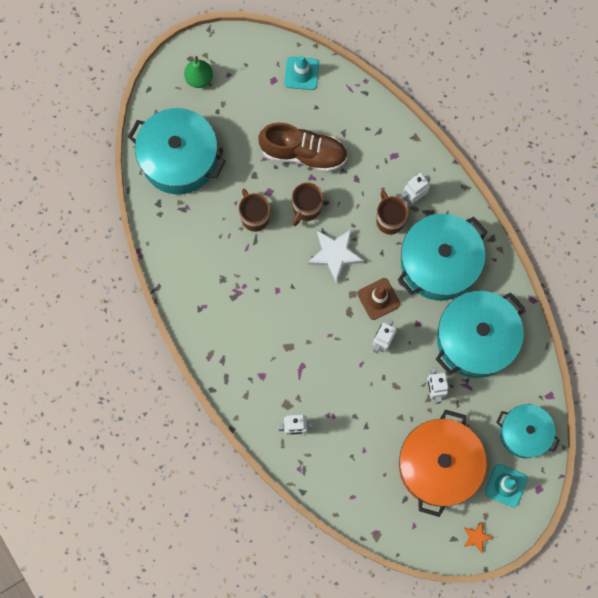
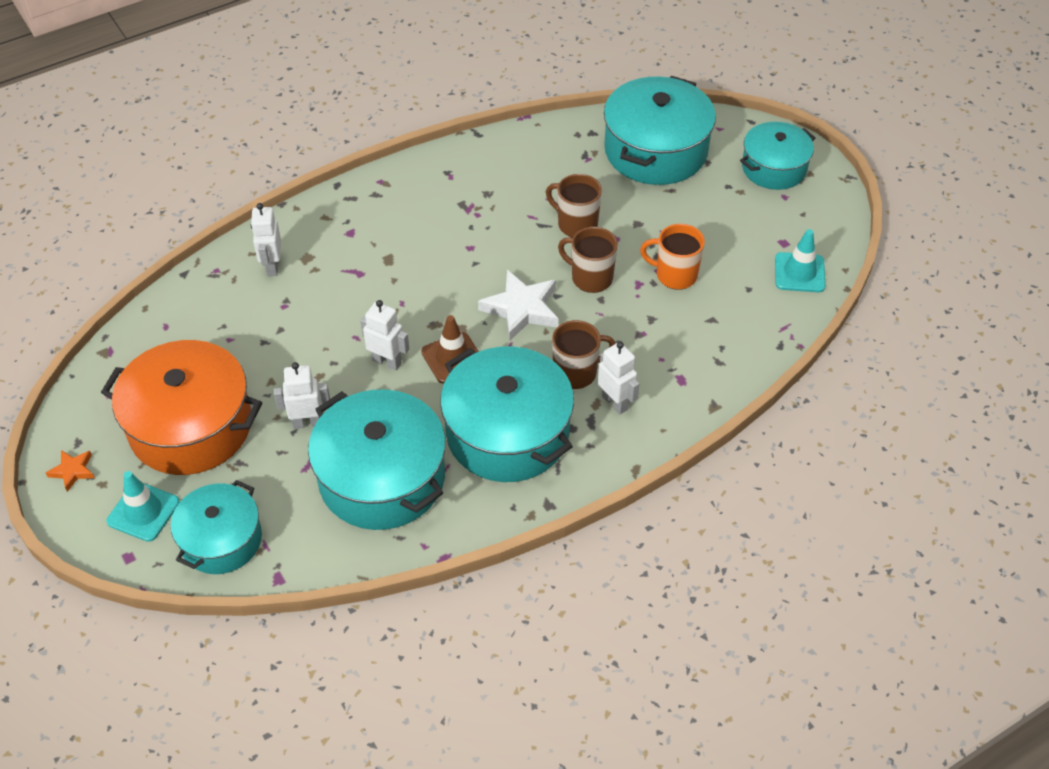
camera: 90 degrees right, 25 degrees down
(199, 78) = (774, 168): green pear -> turquoise pot
(254, 217) = (576, 224): brown mug -> brown mug turned 120 degrees counterclockwise
(303, 153) = (675, 275): brown shoe -> orange mug

